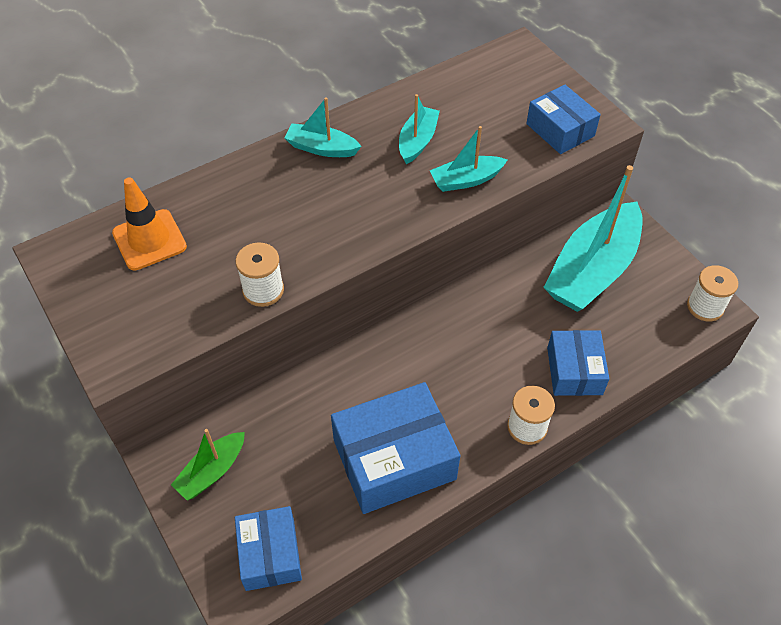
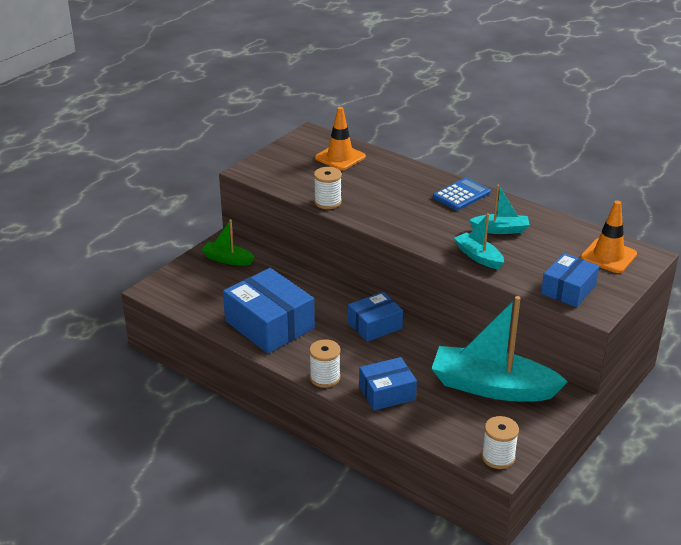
camera: 70 degrees right, 20 degrees down
(270, 554) = (184, 293): blue box -> blue box (375, 325)
(322, 148) = (461, 195): turquoise boat -> blue calculator
(509, 76) = (608, 256): none -> orange traffic cone

